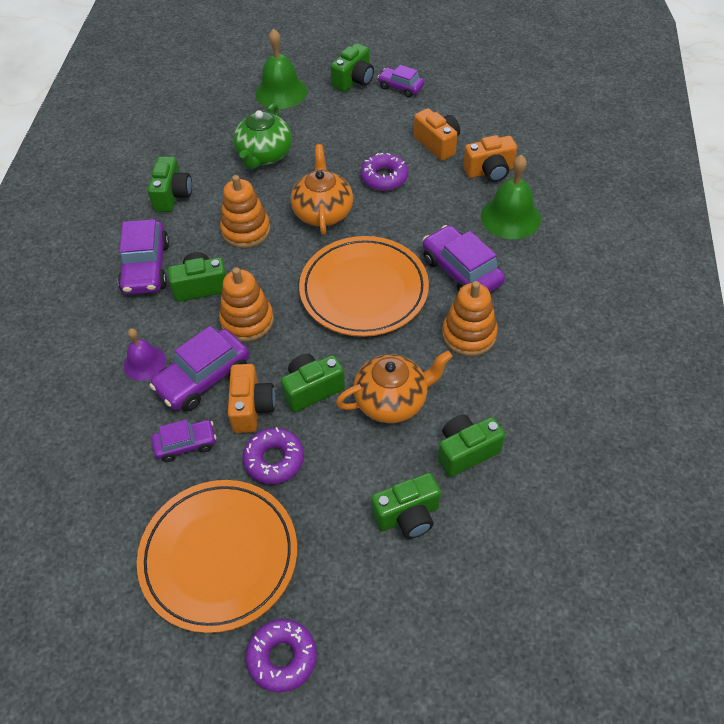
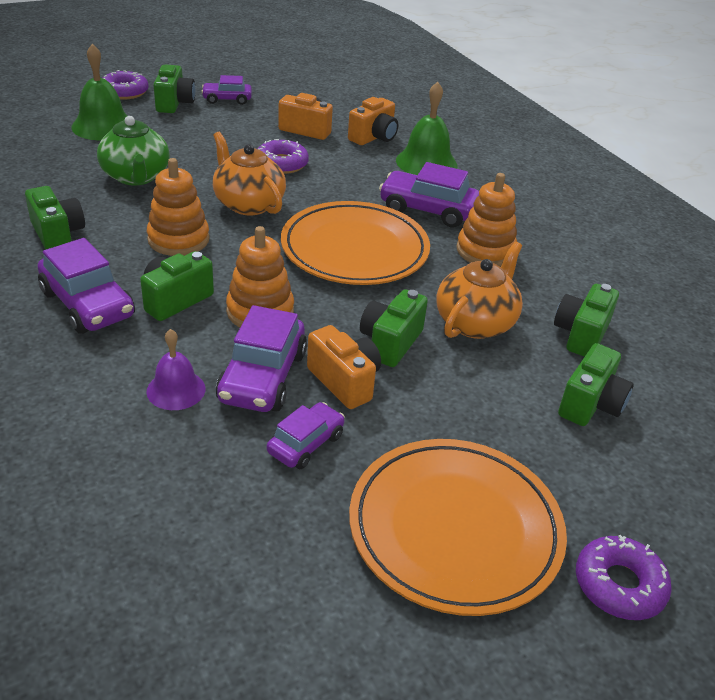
camera: 40 degrees left, 15 degrees down
(274, 460) = (417, 415): purple donut -> purple donut (124, 92)

